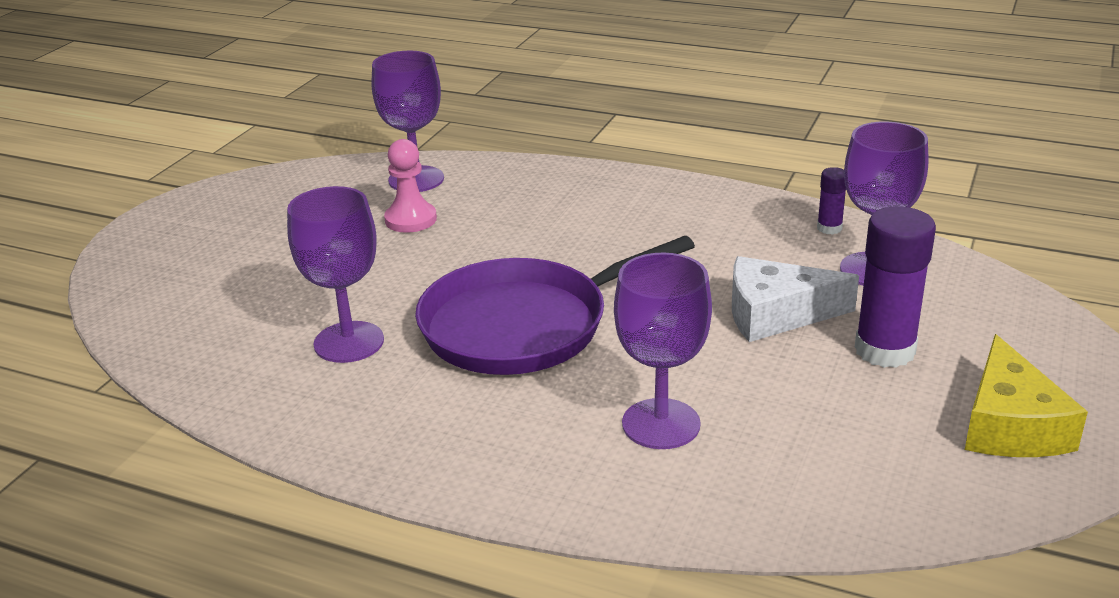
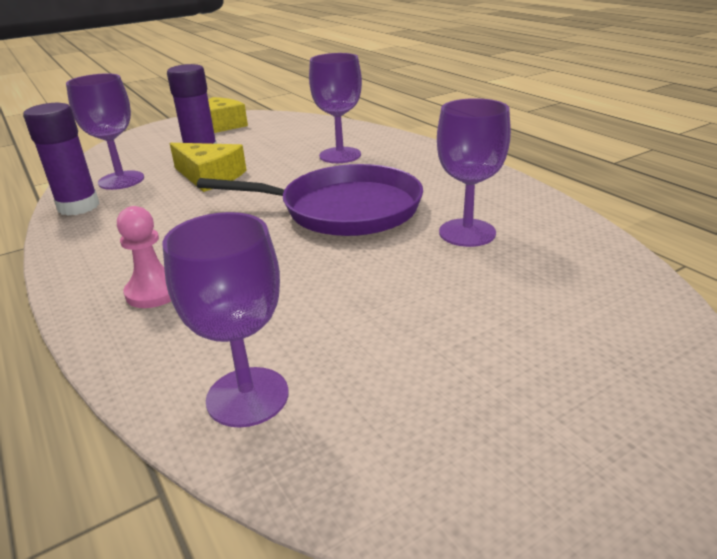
camera: 145 degrees left, 0 degrees up
(410, 219) = (319, 330): pink pawn -> pink pawn (154, 292)
(775, 314) = (209, 177): white cheese -> yellow cheese
(829, 228) = (78, 206): purple glue stick -> purple glue stick, size x2.02

